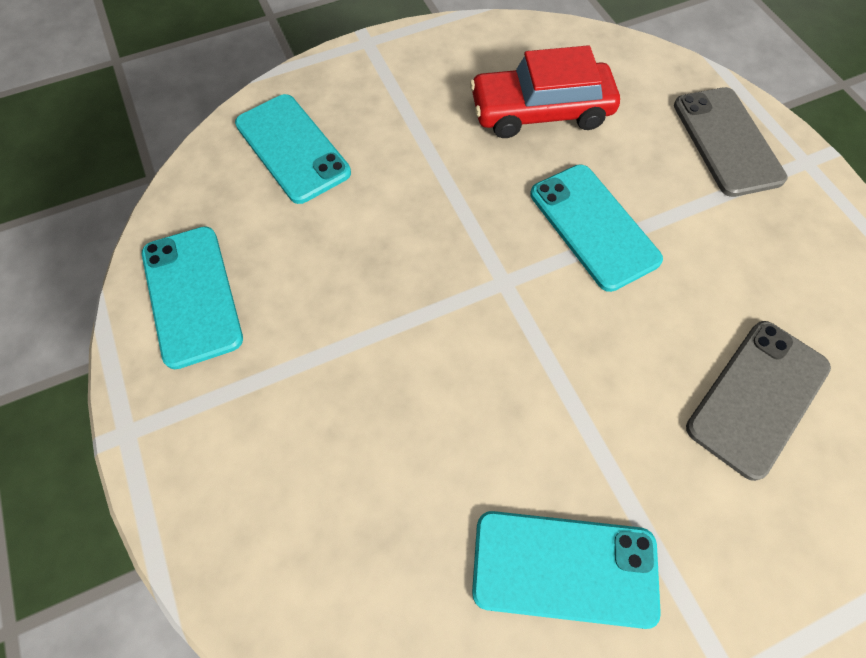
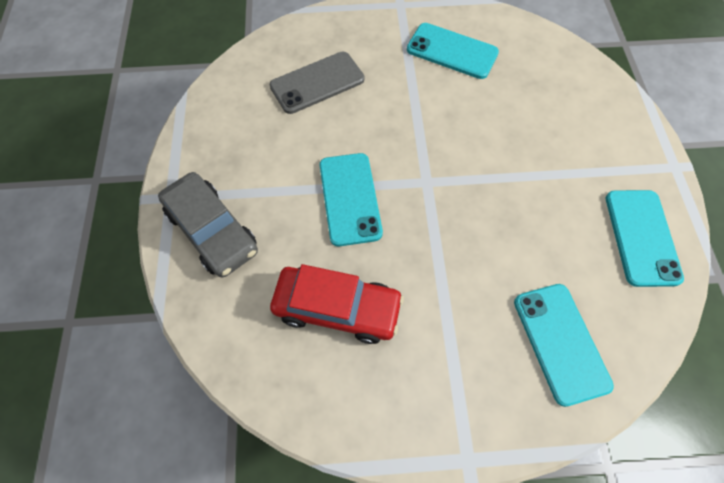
camera: 160 degrees left, 0 degrees up
(726, 141) = (212, 231): grey phone -> grey car

